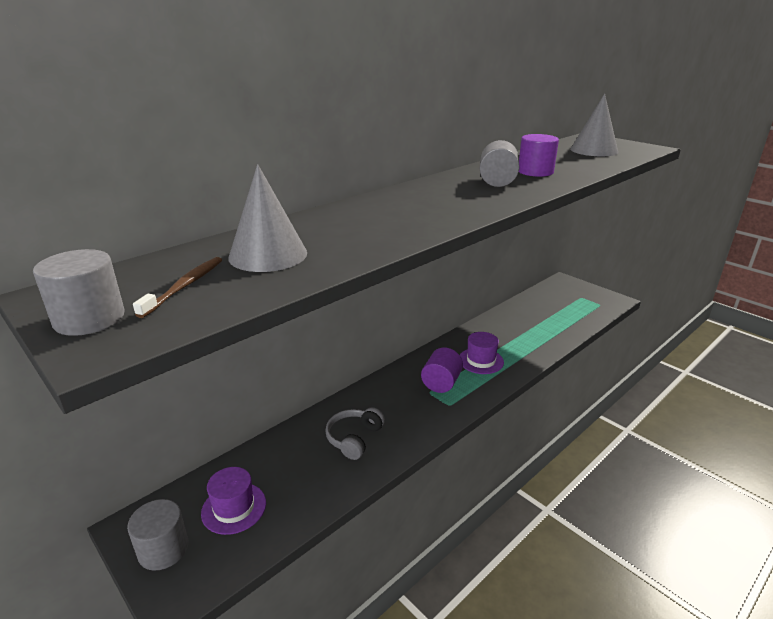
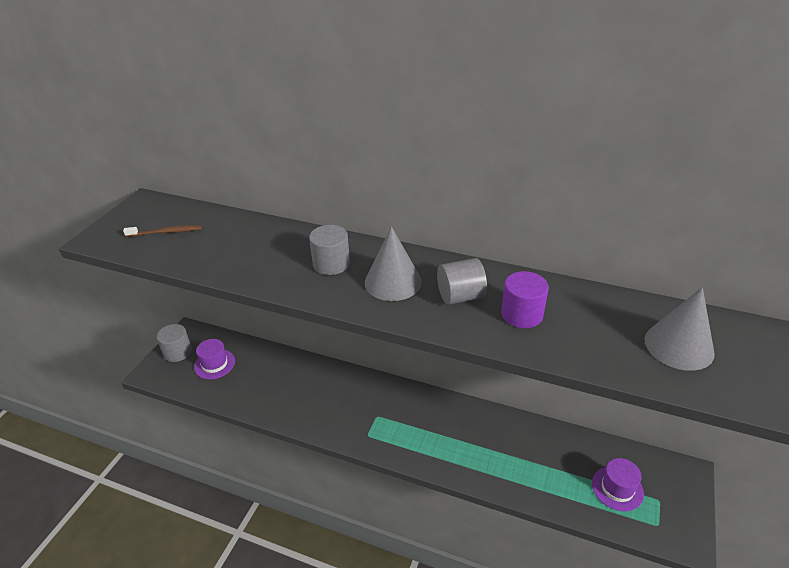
camera: 65 degrees right, 10 degrees up
(89, 319) = (122, 223): grey cylinder -> grey cylinder (331, 264)
(268, 255) = (220, 241): grey cone -> grey cone (393, 282)
(354, 438) = (299, 392): grey headphones -> none
(441, 383) = (394, 420): purple cylinder -> none
(481, 361) = (447, 438): purple hat -> purple hat (617, 488)

